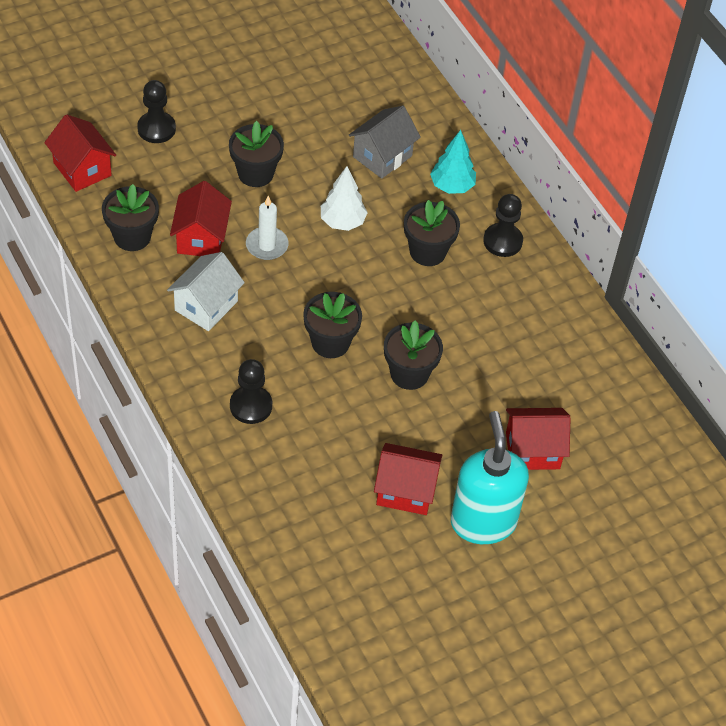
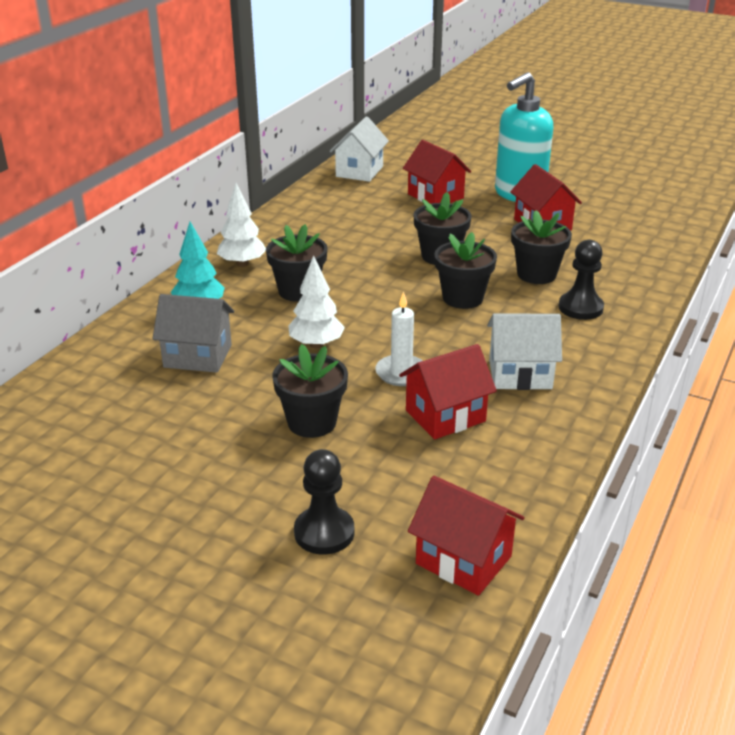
camera: 120 degrees left, 20 degrees down
(82, 169) = (463, 560): red house -> red house turned 75 degrees counterclockwise
(132, 236) = (506, 462): black flower pot -> black flower pot (536, 274)
(502, 241) = (242, 264): black pawn -> white tree
(640, 426) = (359, 171): none -> white house

